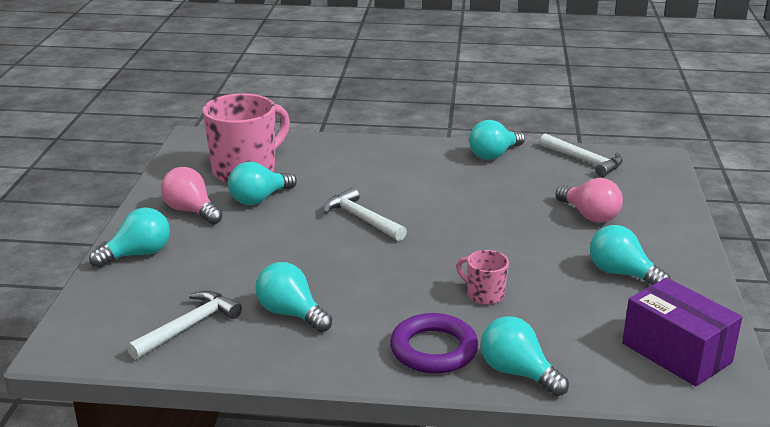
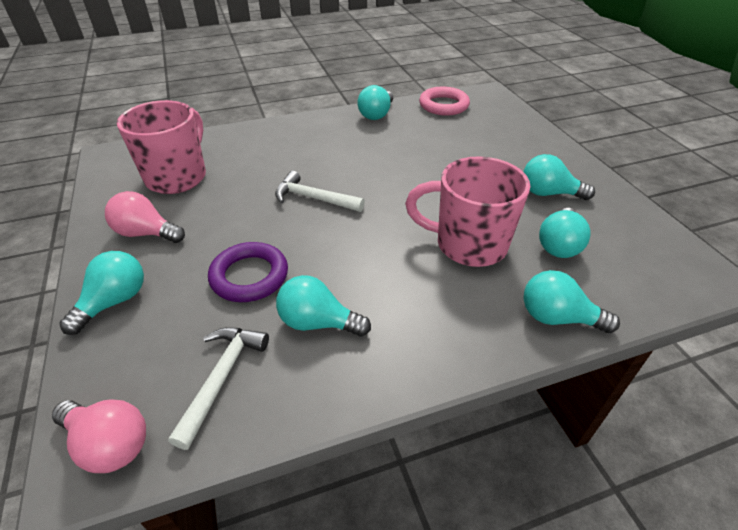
camera: 25 degrees left, 15 degrees up
(259, 199) = (208, 202): turquoise light bulb -> turquoise light bulb (559, 245)
(433, 349) = (473, 318): purple ring -> purple ring (249, 276)
(484, 295) = (468, 245): pink mug -> pink mug, size x2.12
(584, 161) = (443, 105): white hammer -> pink ring
(589, 215) = (484, 149): pink light bulb -> pink light bulb (109, 444)
(676, 352) = (647, 254): purple box -> none

